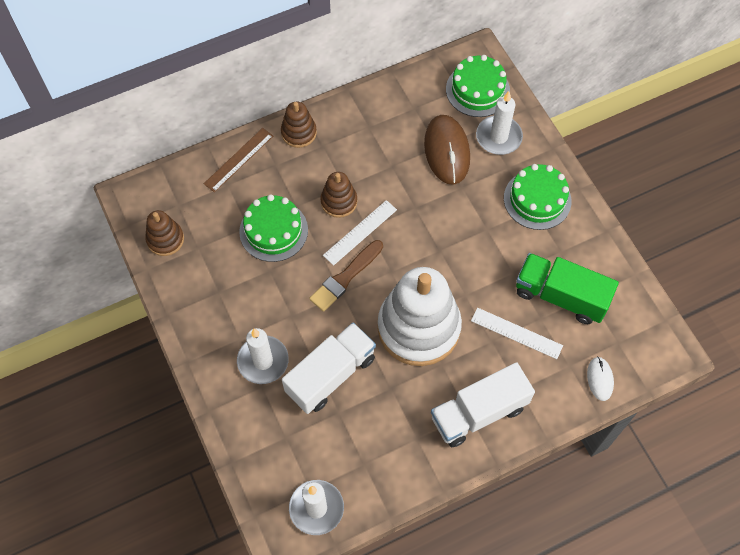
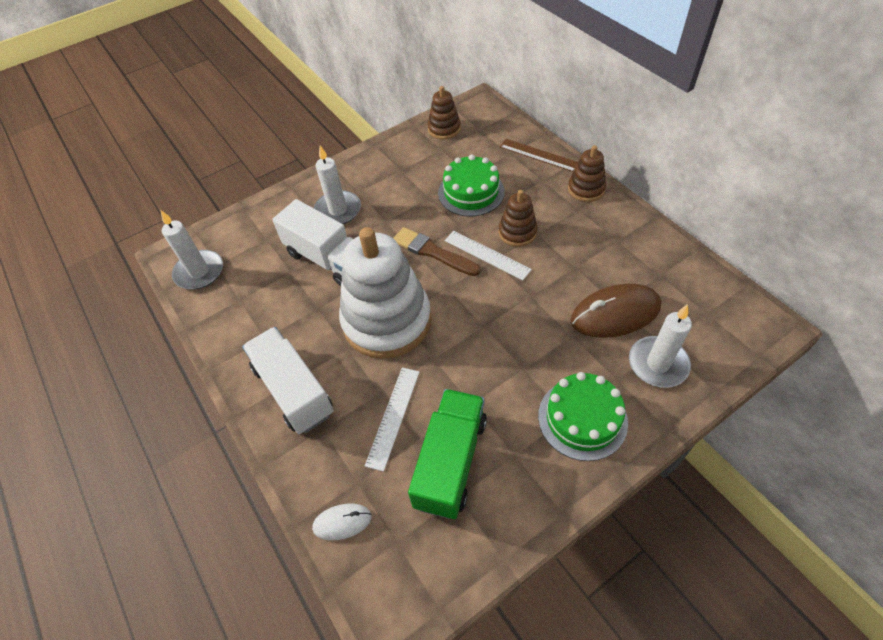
camera: 85 degrees right, 10 degrees down
(477, 90) = (717, 332): green cake -> none

